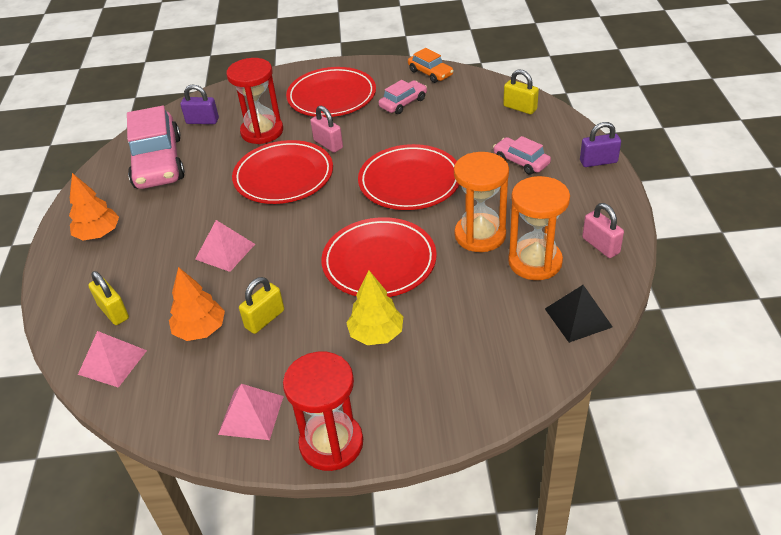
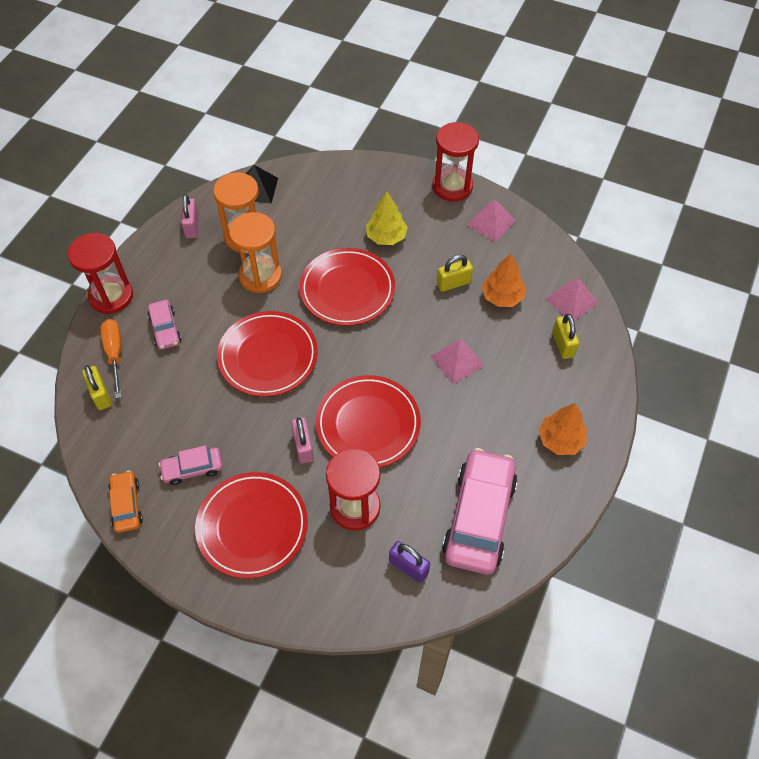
camera: 155 degrees left, 15 degrees up
(541, 131) = (115, 354): none -> orange screwdriver
(598, 162) = (111, 296): purple padlock -> red hourglass

